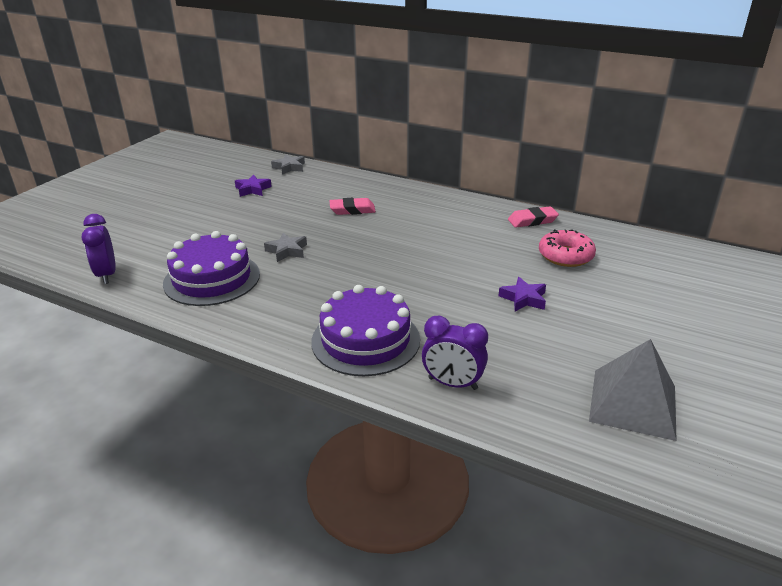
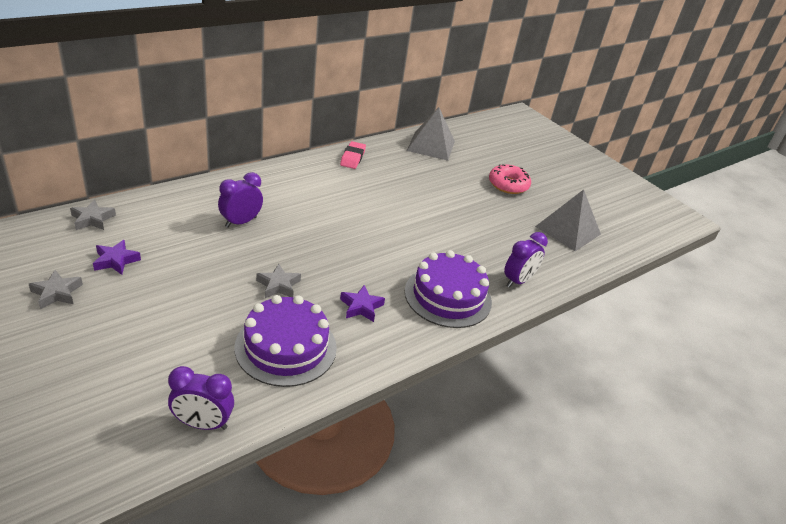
camera: 70 degrees left, 5 degrees up
(202, 187) = (57, 293): none -> grey star
(352, 210) = (241, 222): pink eraser -> purple clock
(523, 299) = (448, 212): purple star -> purple star (361, 307)
(565, 256) = (411, 171): pink donut -> pink donut (508, 185)
(643, 252) = (431, 145): none -> grey pyramid

